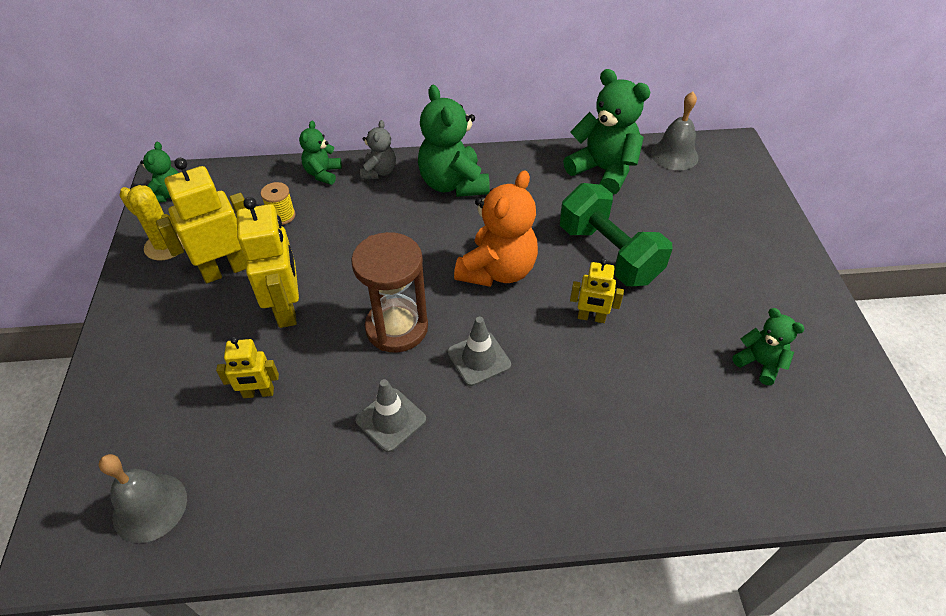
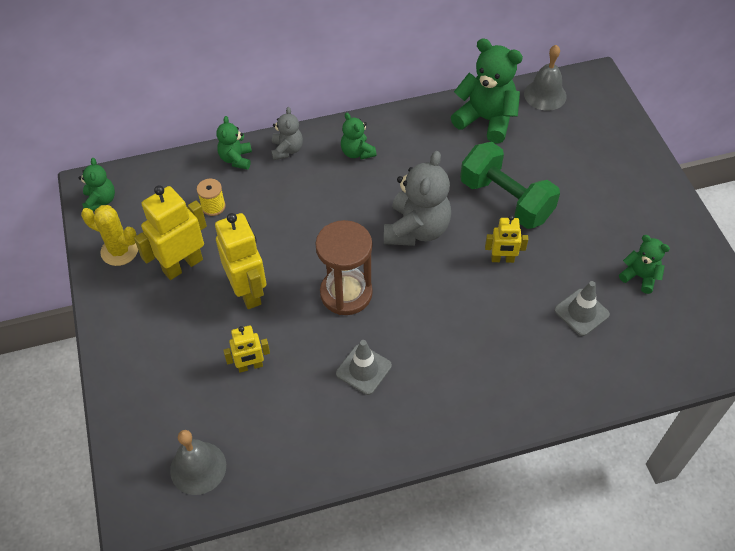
camera: 10 degrees left, 5 degrees up
(453, 184) = (357, 152): green teddy bear -> green teddy bear, size x0.54
(479, 359) = (420, 309): grey traffic cone -> grey traffic cone (581, 312)
(497, 270) = (416, 229): orange teddy bear -> grey teddy bear

